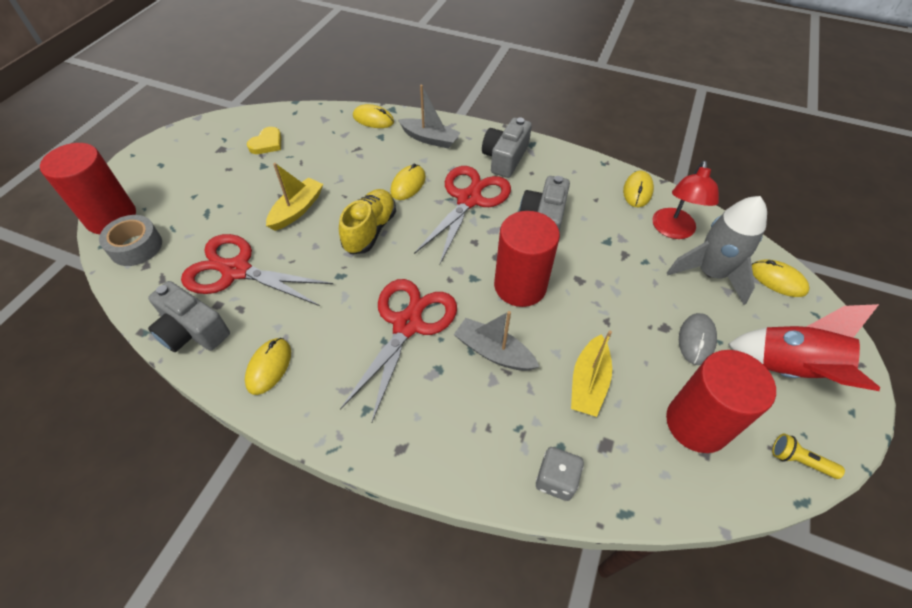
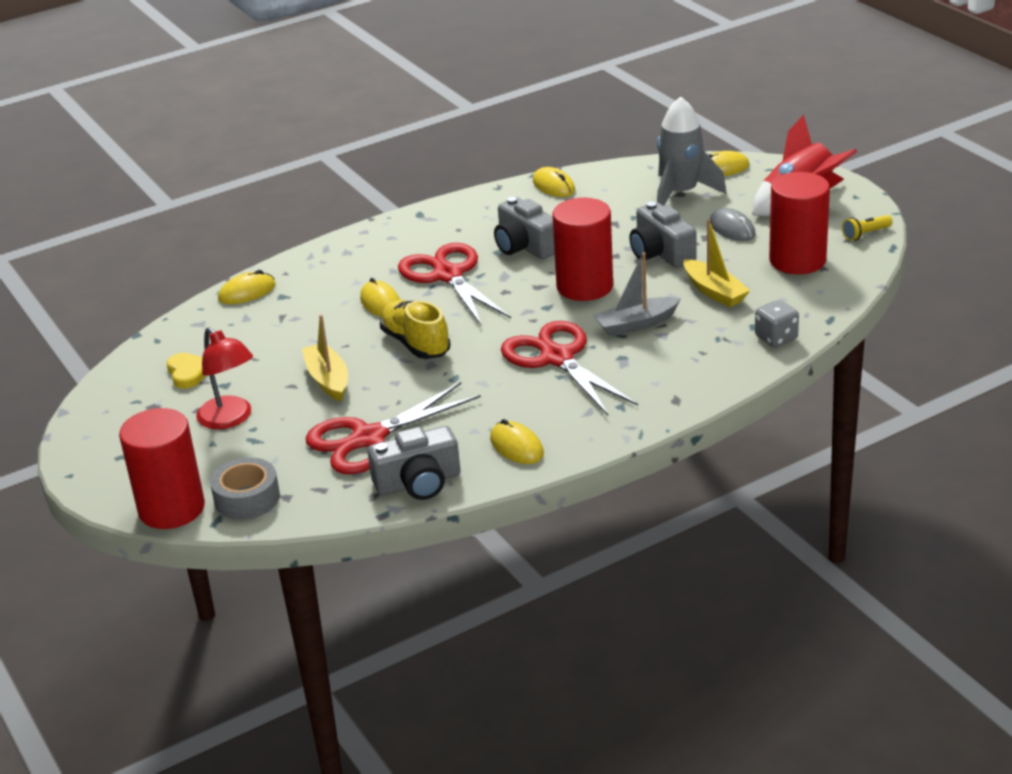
camera: 50 degrees left, 20 degrees down
(430, 139) = (330, 268): grey boat -> none
(505, 158) = (419, 235): grey camera -> grey camera (661, 252)
(673, 230) = (618, 189): red lamp -> red lamp (230, 419)

